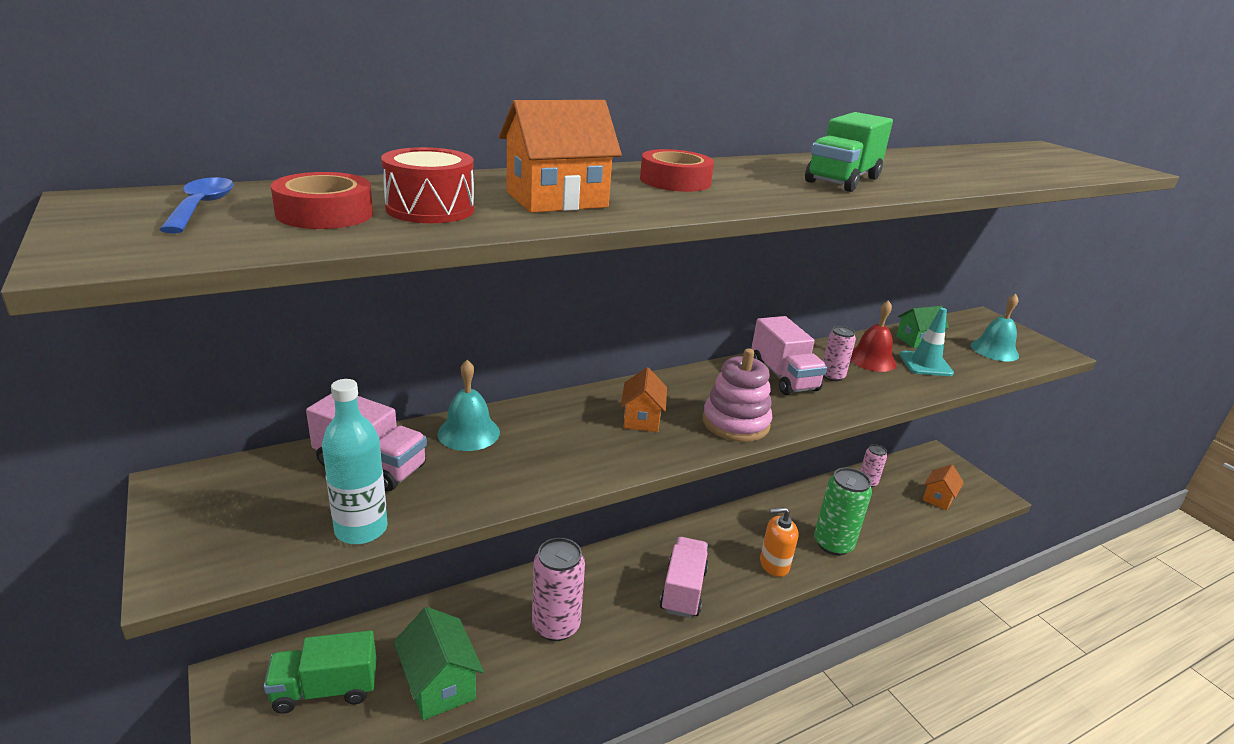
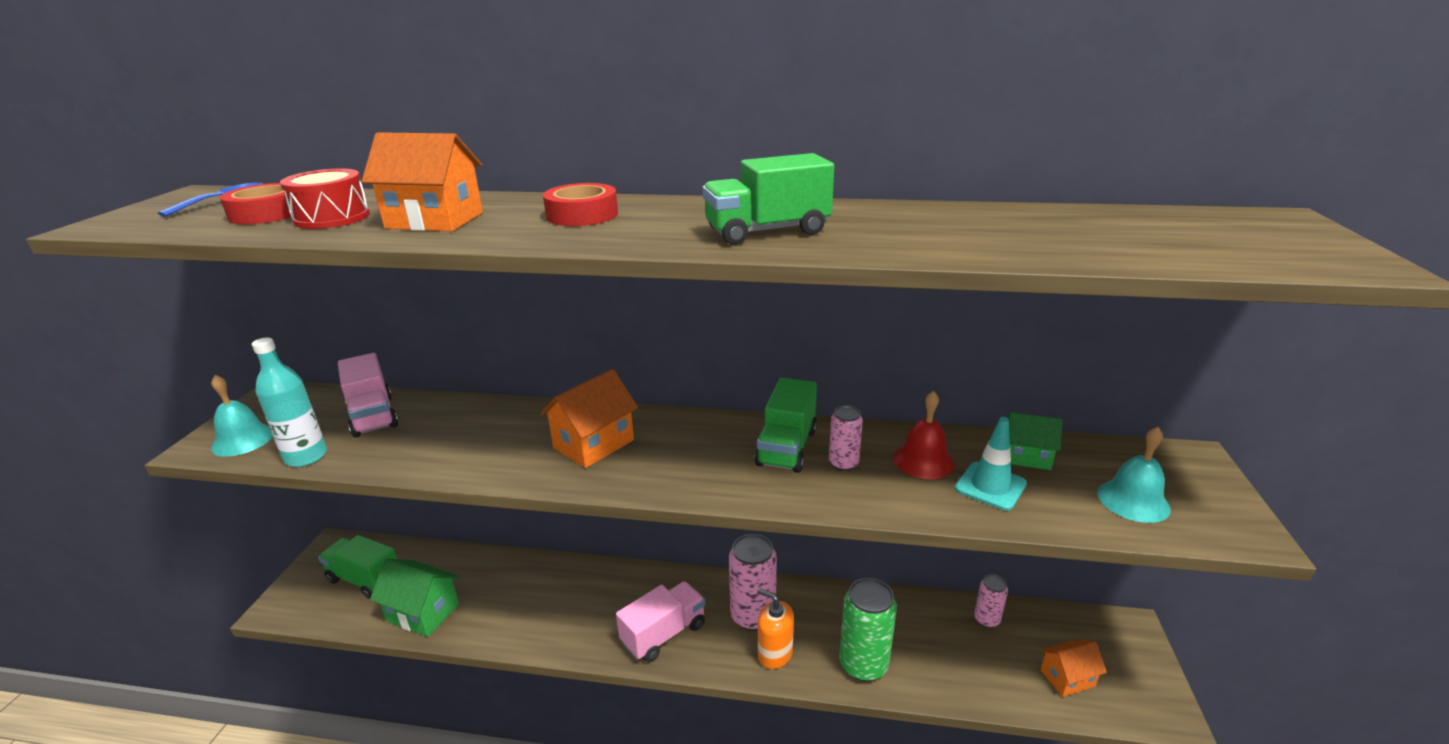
camera: 40 degrees right, 0 degrees up
(439, 684) = (423, 612): green house -> green house turned 75 degrees counterclockwise
(468, 433) = (459, 413): turquoise bell -> turquoise bell (243, 440)
(556, 625) = (537, 611): pink can -> pink can (753, 616)
(642, 419) = (594, 444): orange house -> orange house, size x1.54
(735, 423) = (667, 475): pink stacking toy -> none
(783, 377) = (787, 448): pink truck -> green truck

